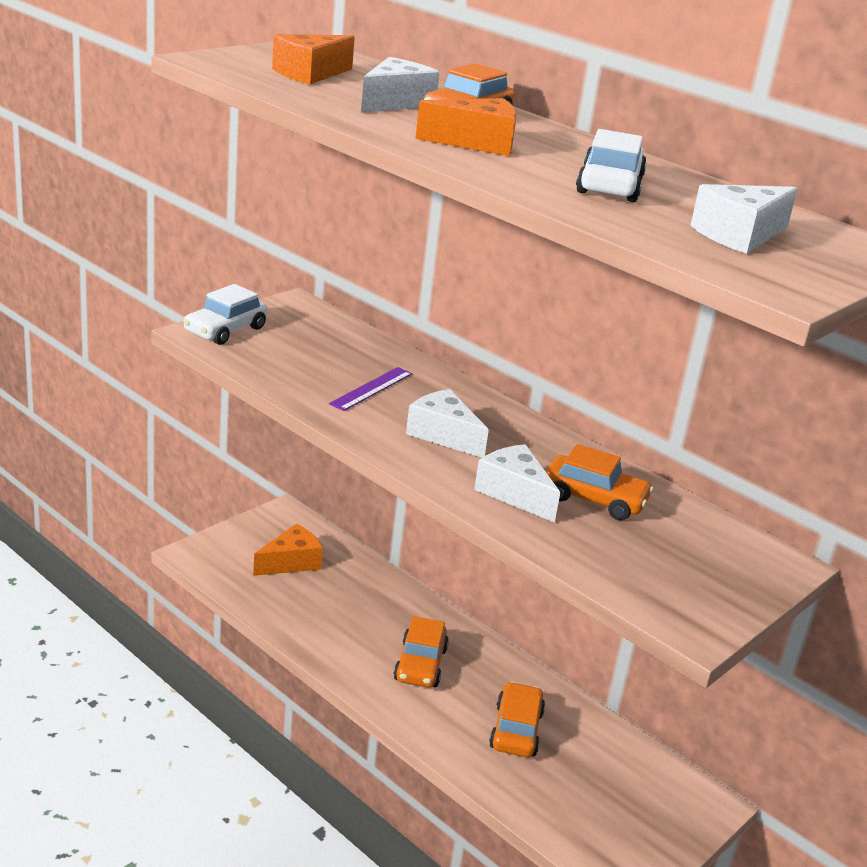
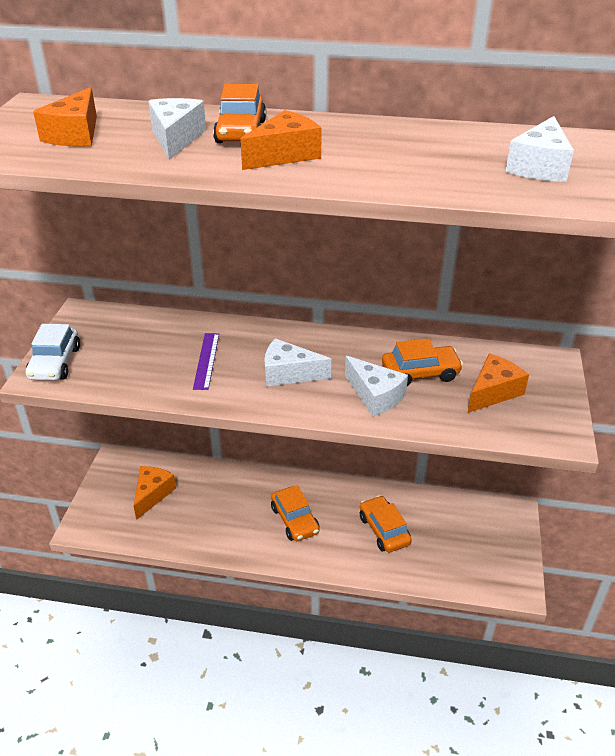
camera: 30 degrees left, 10 degrees up
(514, 493) = (375, 396): white cheese -> white cheese turned 150 degrees counterclockwise
(609, 186) = (414, 157): white car -> none
(662, 553) = (493, 392): none -> orange cheese

